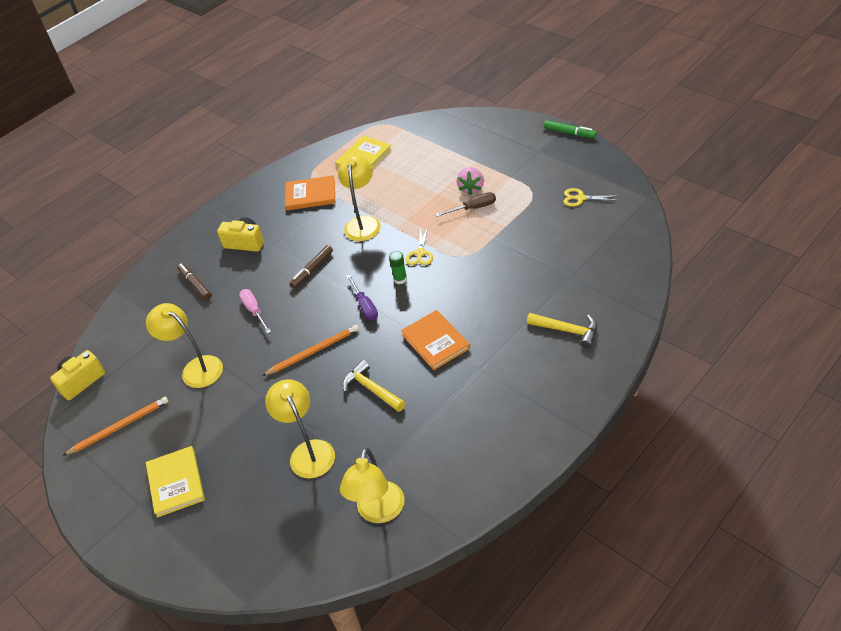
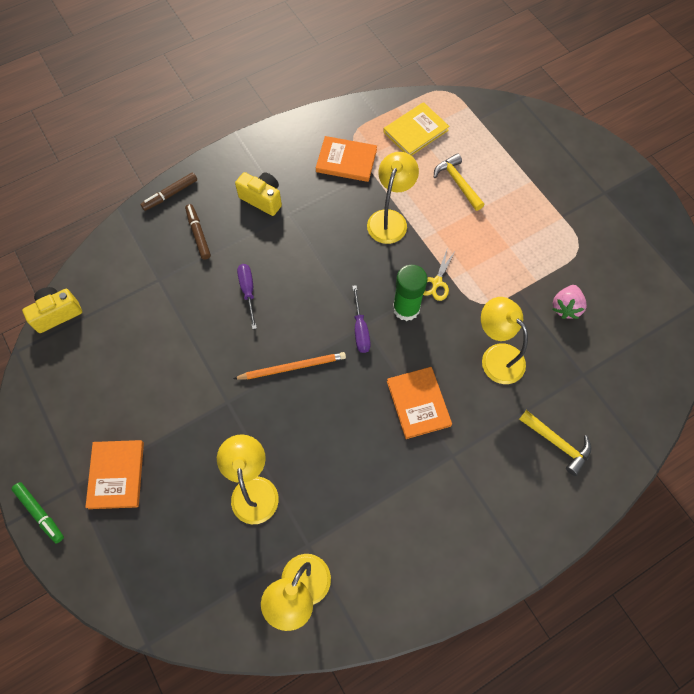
camera: 10 degrees right, 20 degrees up
(120, 427) = (80, 385): orange pencil -> none
(176, 483) = (116, 475): yellow book -> orange book
(196, 368) = (171, 341): yellow lamp -> yellow lamp (496, 356)
(254, 311) = (248, 292): pink screwdriver -> purple screwdriver
(312, 270) = (320, 261): brown marker -> brown marker (170, 194)
(372, 389) = (337, 438): yellow hammer -> yellow hammer (457, 182)
(400, 279) = (406, 308): green glue stick -> green glue stick, size x1.84
(471, 188) = (516, 216): pink strawberry -> pink strawberry (565, 307)
(473, 208) = (510, 244): brown screwdriver -> none
(569, 133) = (644, 180): green marker -> green marker (40, 513)
(580, 198) = (627, 274): yellow scissors -> none

